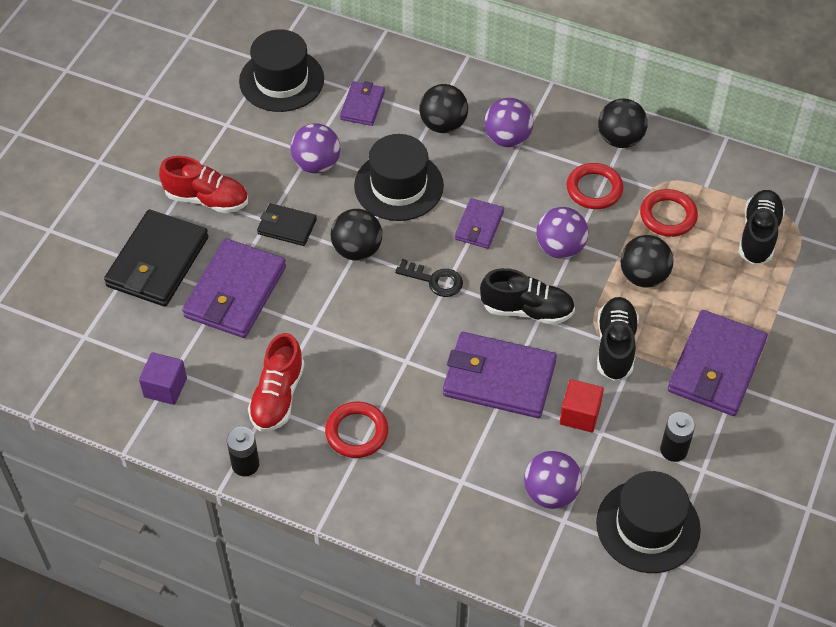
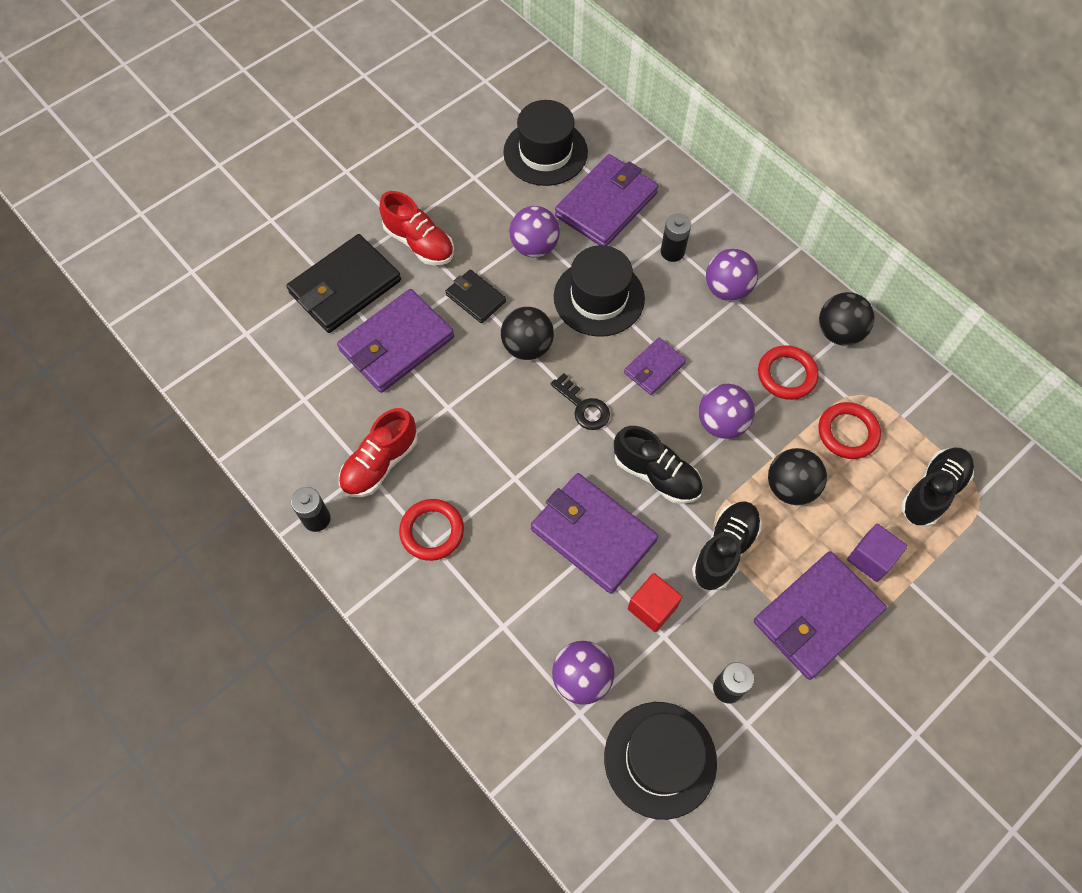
camera: 25 degrees right, 10 degrees up
(165, 387) = (287, 412): purple cube -> purple cube (871, 558)
(362, 105) = (606, 204): purple wallet -> purple wallet, size x1.85
(443, 125) = (672, 252): black ball -> black battery

